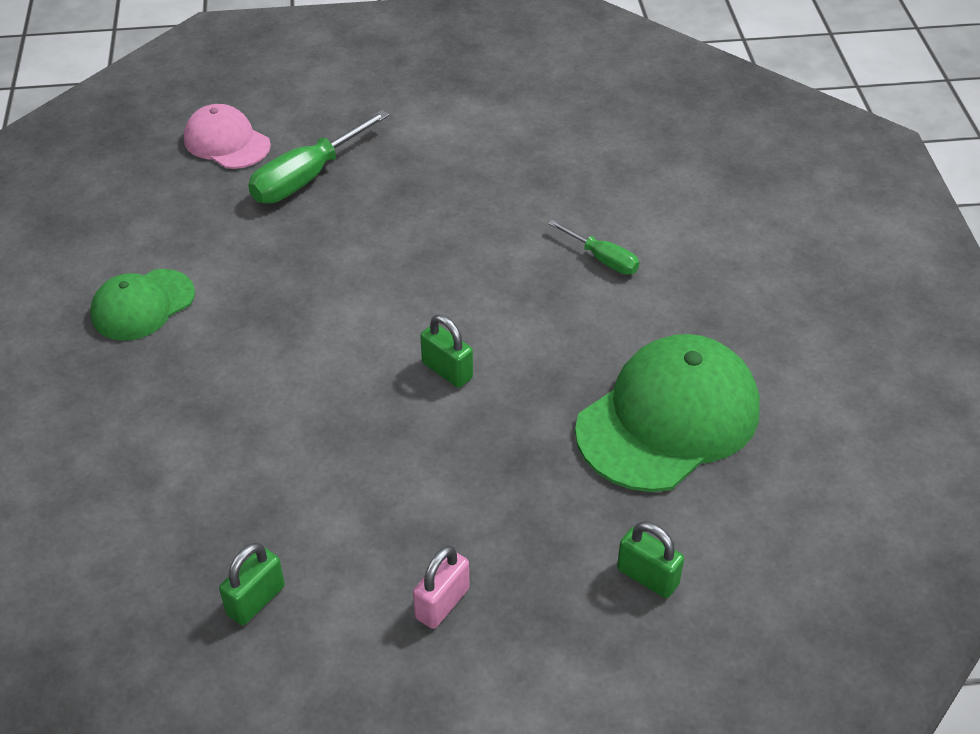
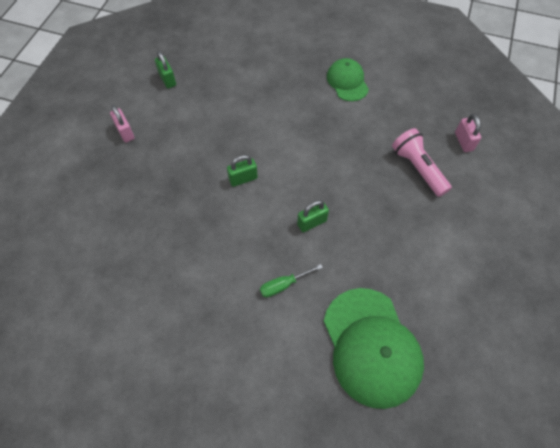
camera: 115 degrees right, 15 degrees up
(227, 142) = (463, 141): pink cap -> pink padlock
(307, 177) = (418, 168): green screwdriver -> pink flashlight
(647, 577) = (84, 206): green padlock -> green padlock (312, 222)
(668, 419) = (156, 259): green cap -> green cap (371, 346)

